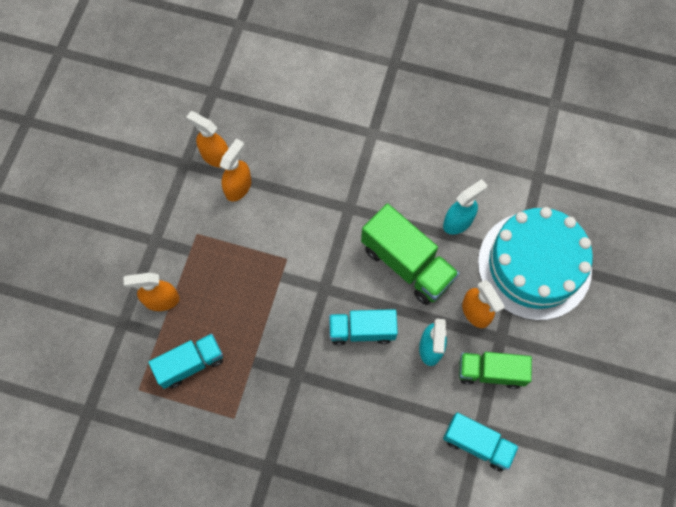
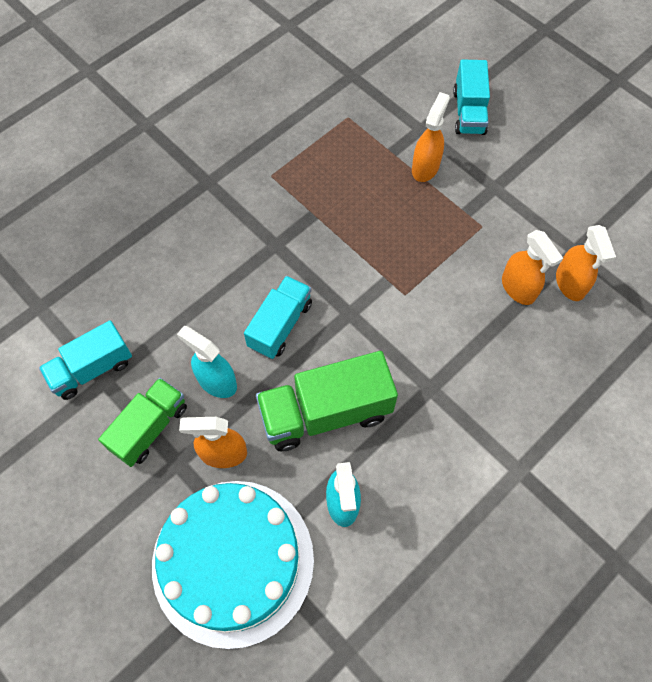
camera: 120 degrees right, 5 degrees down
(190, 364) = (345, 164): turquoise truck -> turquoise truck (469, 112)
(215, 156) = (570, 284): orange spray bottle -> orange spray bottle turned 105 degrees clockwise

